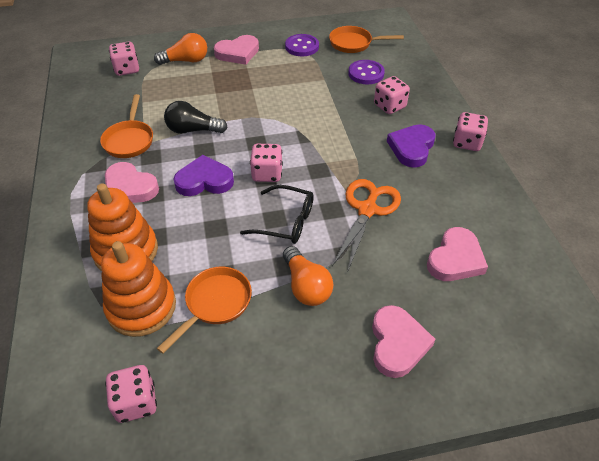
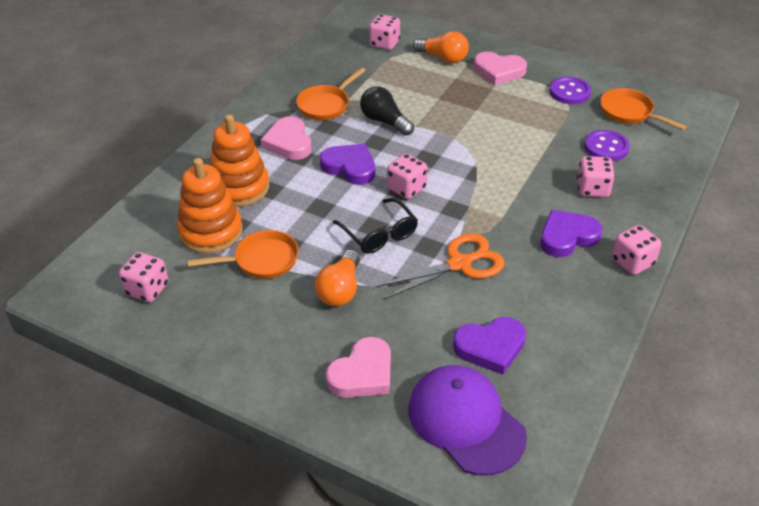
camera: 40 degrees right, 5 degrees down
(455, 259) = (490, 347): pink heart -> purple heart
(503, 327) = (465, 421): none -> purple cap

